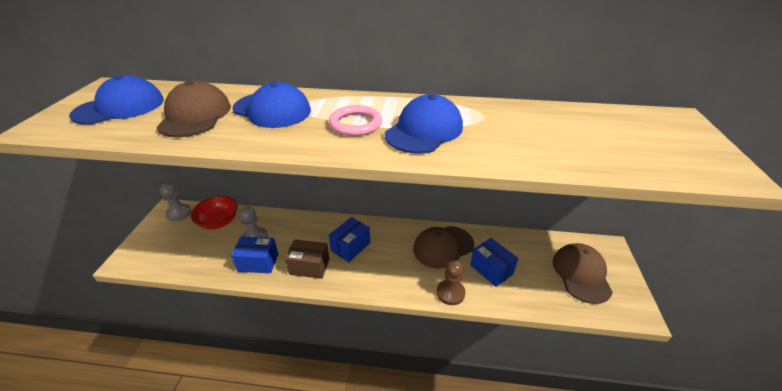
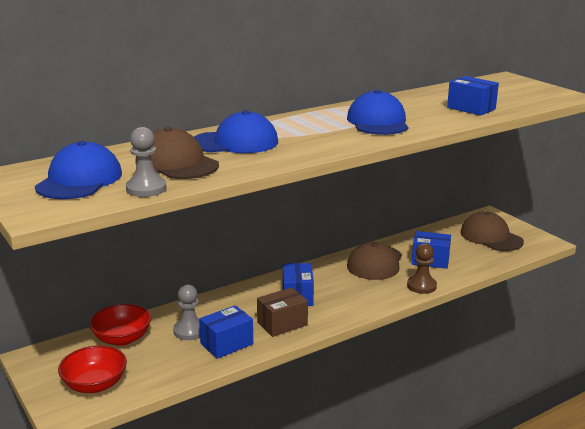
camera: 40 degrees left, 15 degrees down
(162, 249) = (95, 384): none -> red bowl
(179, 213) = (54, 354): grey pawn -> grey pawn (146, 189)
(355, 124) = (323, 132): pink ring -> none
(557, 148) = (471, 108): none -> blue box

